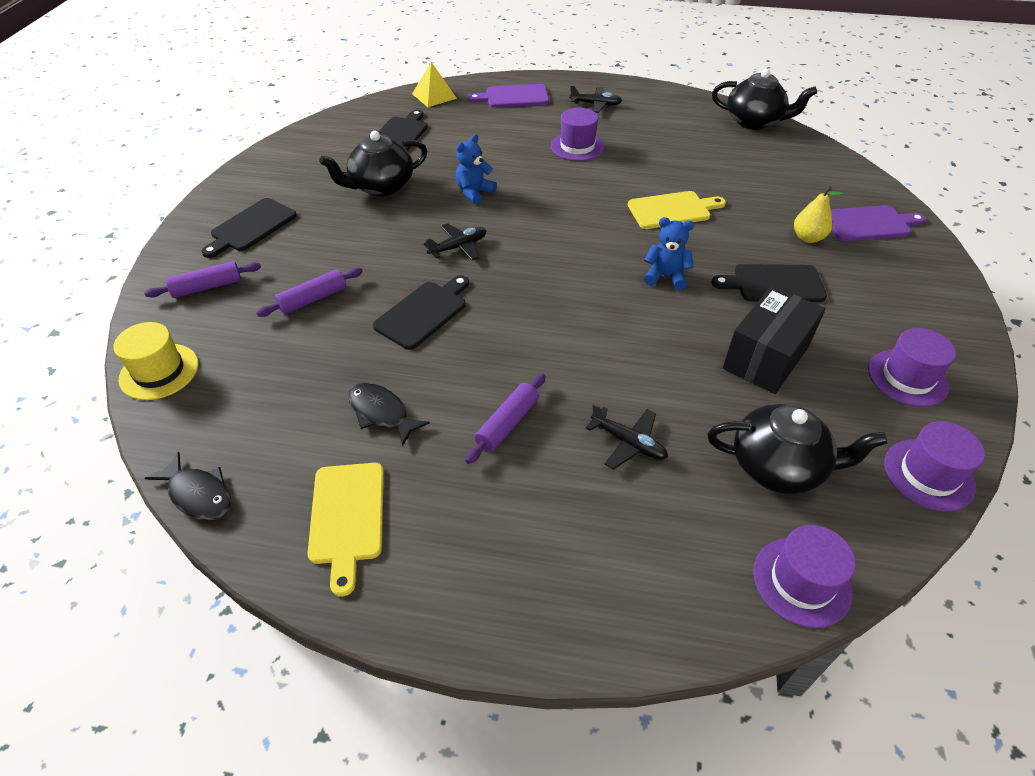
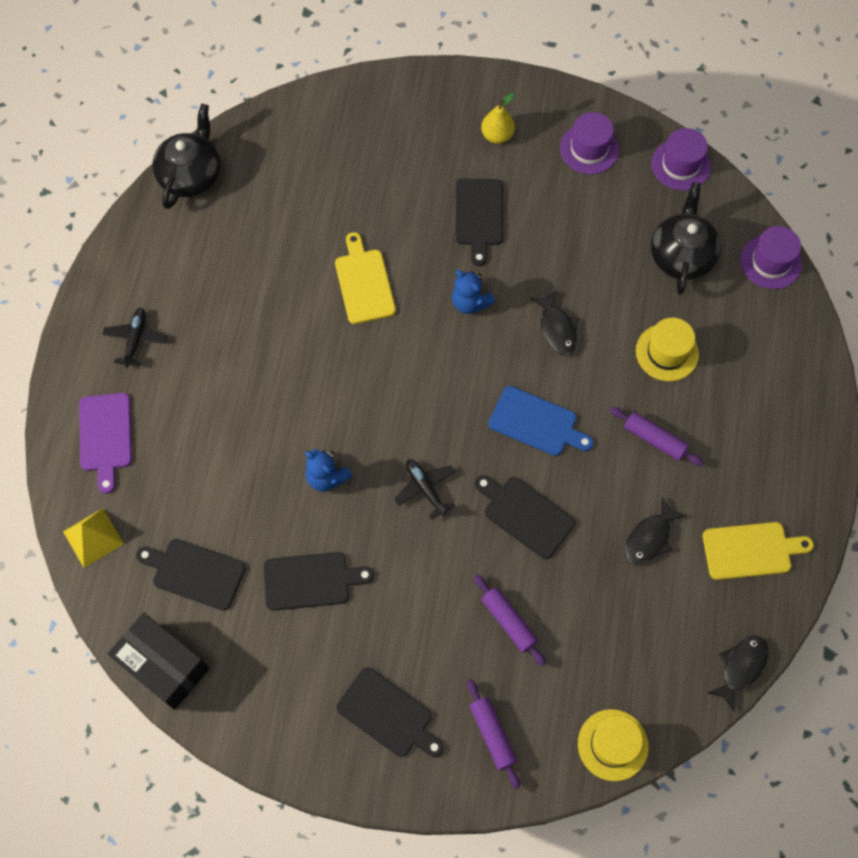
camera: 90 degrees left, 20 degrees up
(381, 186) = (311, 581): black teapot -> black cutting board
(528, 323) = (536, 423): none -> blue cutting board
(577, 146) = (234, 366): purple hat -> none
(628, 443) = (667, 352): black plane -> yellow hat
(645, 341) = (557, 329): none -> black fish
(665, 276) = (470, 302): blue teddy bear -> blue teddy bear turned 60 degrees counterclockwise
(765, 357) = (571, 241): black box -> black box (163, 666)
(807, 238) = (411, 174): yellow pear -> yellow pear (497, 135)
(869, 223) = (389, 118): purple cutting board -> none

